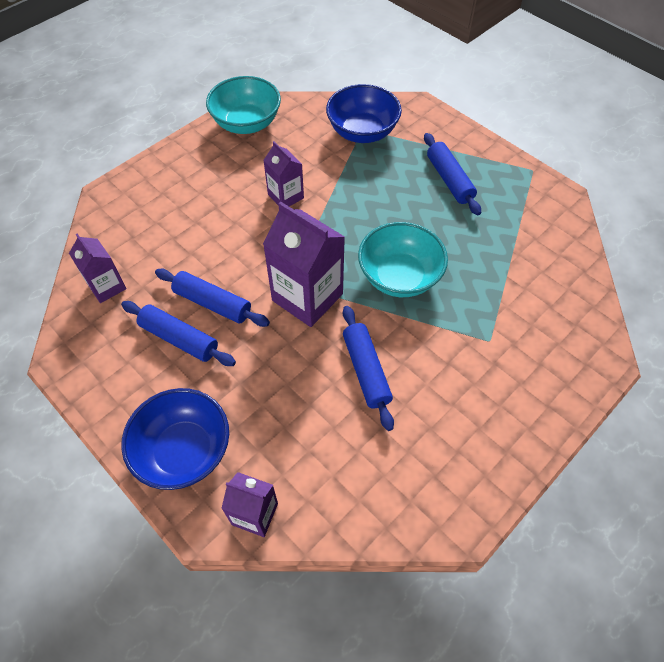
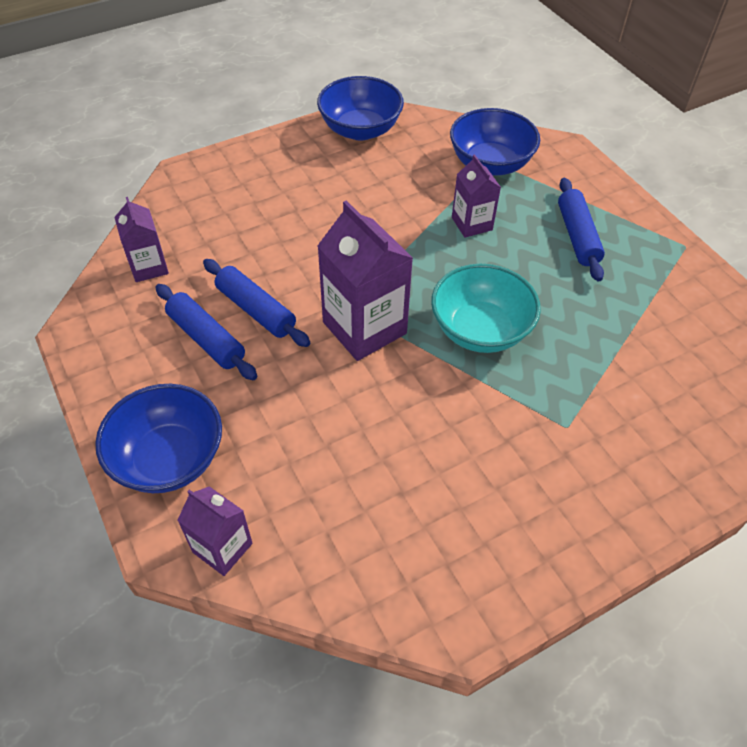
camera: 15 degrees right, 5 degrees down
(246, 123) = (360, 130): turquoise bowl -> blue bowl
(285, 196) = (377, 215): purple carton -> purple carton (472, 224)
(366, 370) = (405, 424): blue rolling pin -> none

